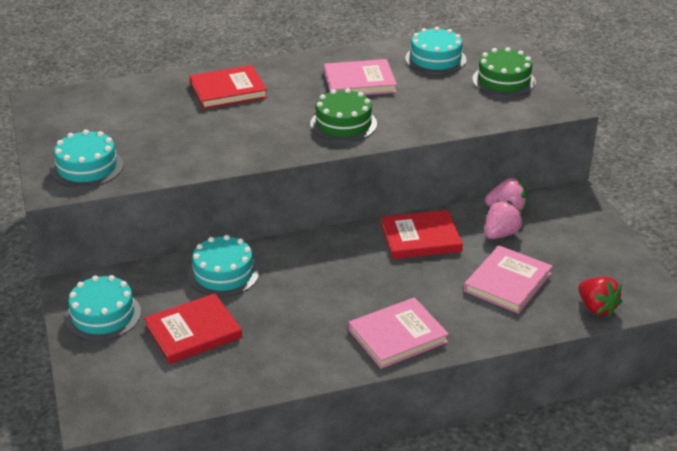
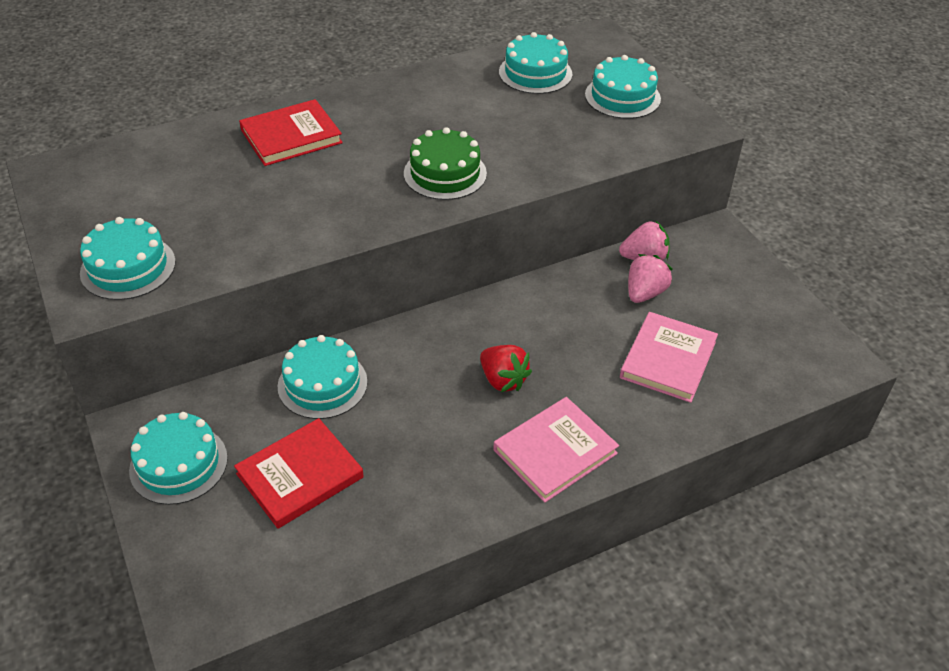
camera: 10 degrees left, 10 degrees up
(359, 82) = (451, 112): pink book -> none
(420, 238) = (552, 308): red book -> none
(503, 80) = (622, 97): green cake -> turquoise cake
(596, 308) = (778, 384): red strawberry -> red strawberry (503, 380)

